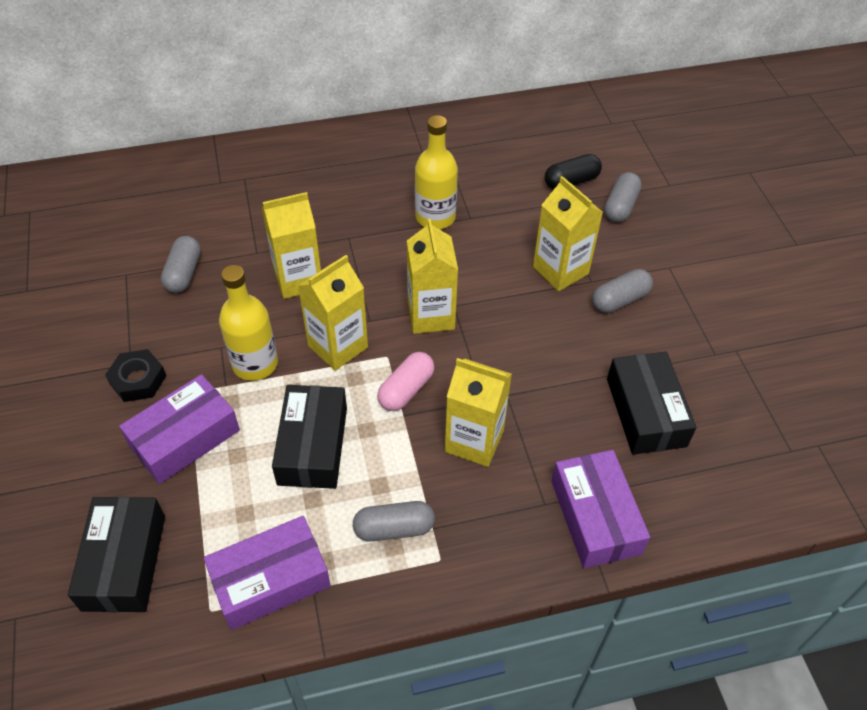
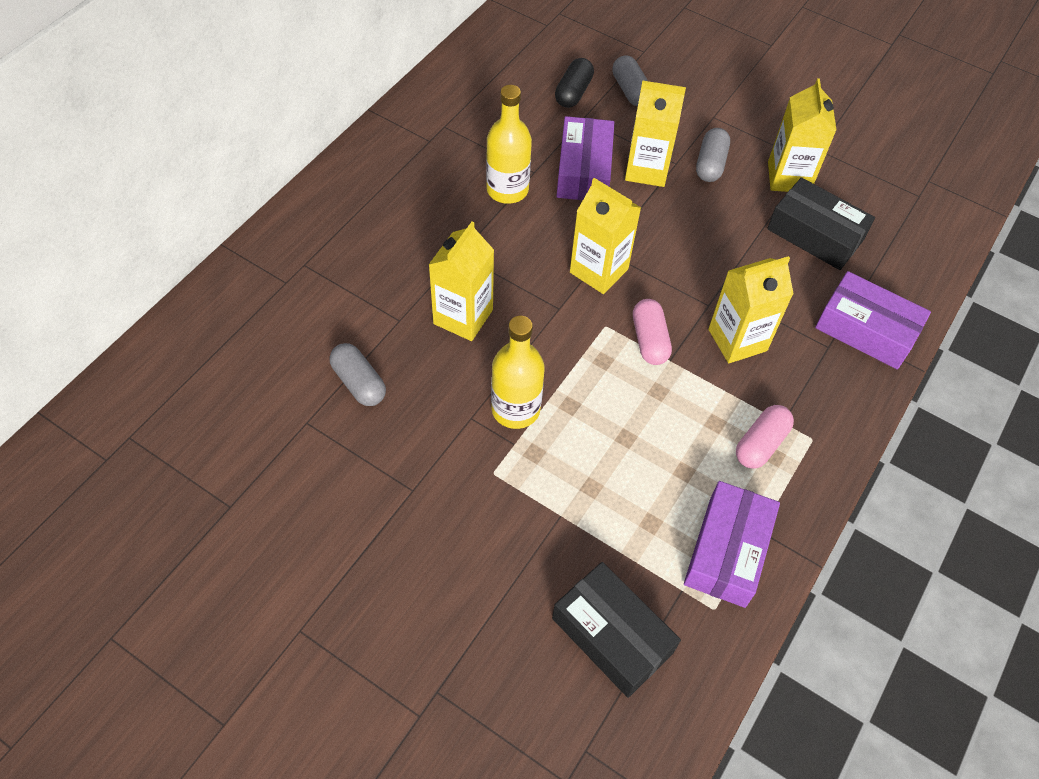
camera: 45 degrees left, 5 degrees up
(138, 380) = (437, 497): black nut -> none
(184, 438) = (535, 509): purple box -> purple box (584, 170)
(312, 445) = (636, 434): black box -> none
(338, 346) = (561, 346): yellow carton -> yellow carton (788, 177)
(394, 528) = (760, 444): grey capsule -> pink capsule

